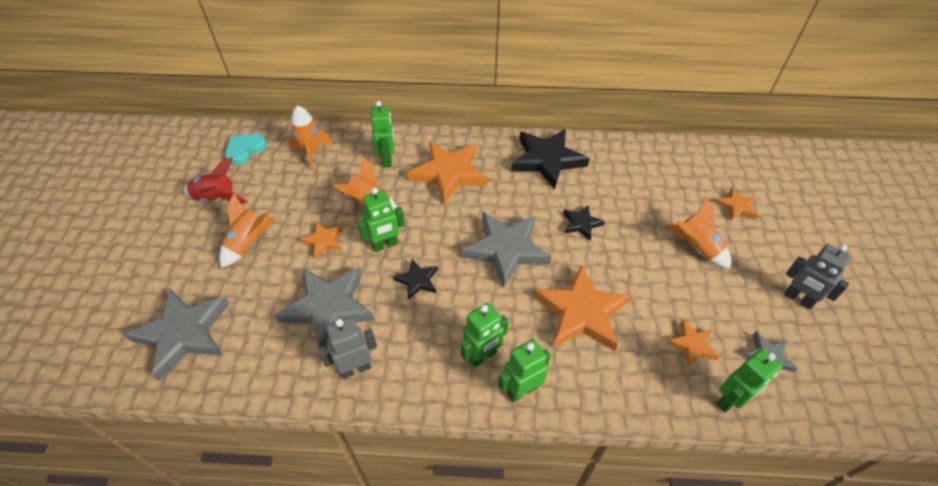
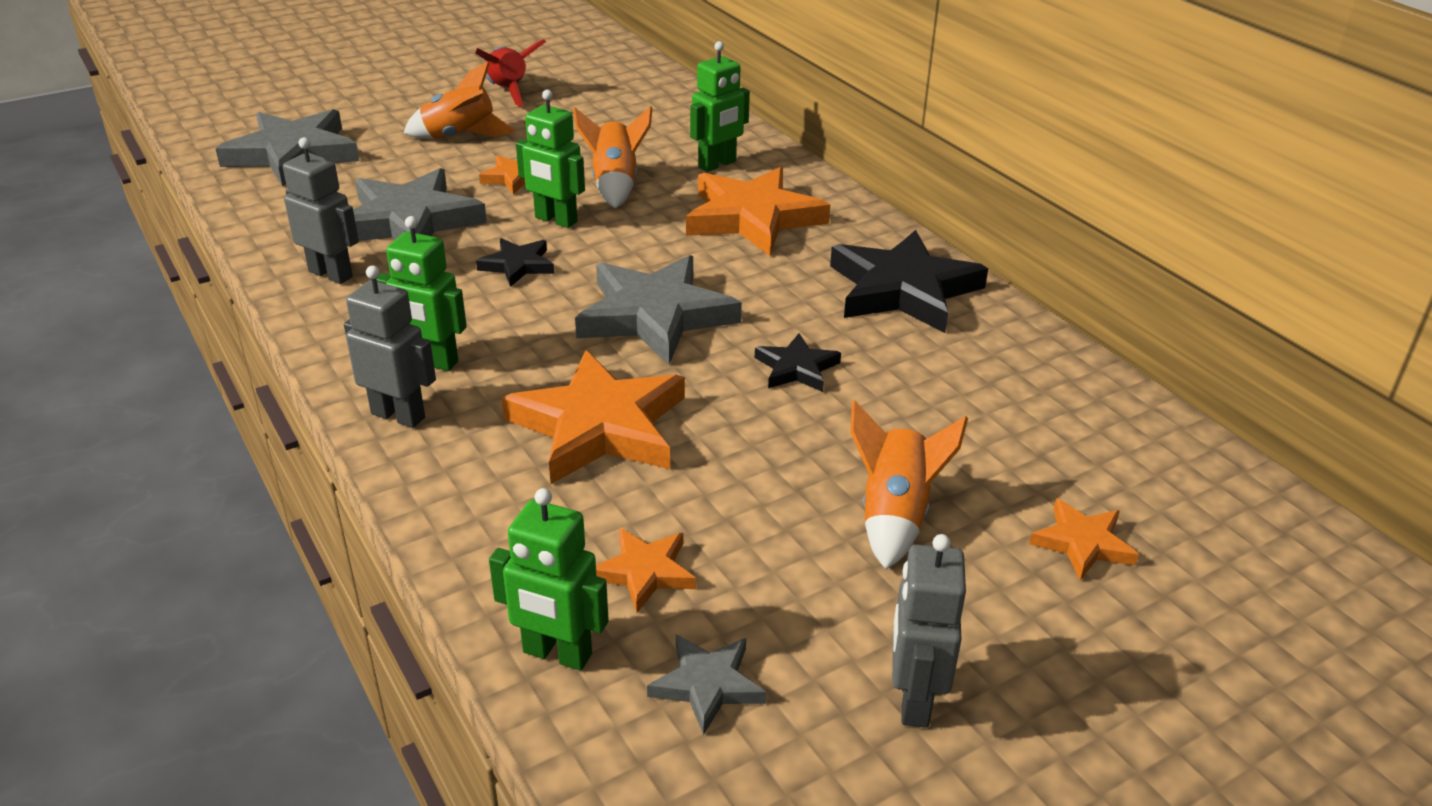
camera: 55 degrees right, 15 degrees down
(245, 150) = (608, 75): turquoise heart -> none
(311, 153) = (658, 113): orange rocket -> none
(521, 390) = (398, 415): green robot -> grey robot

